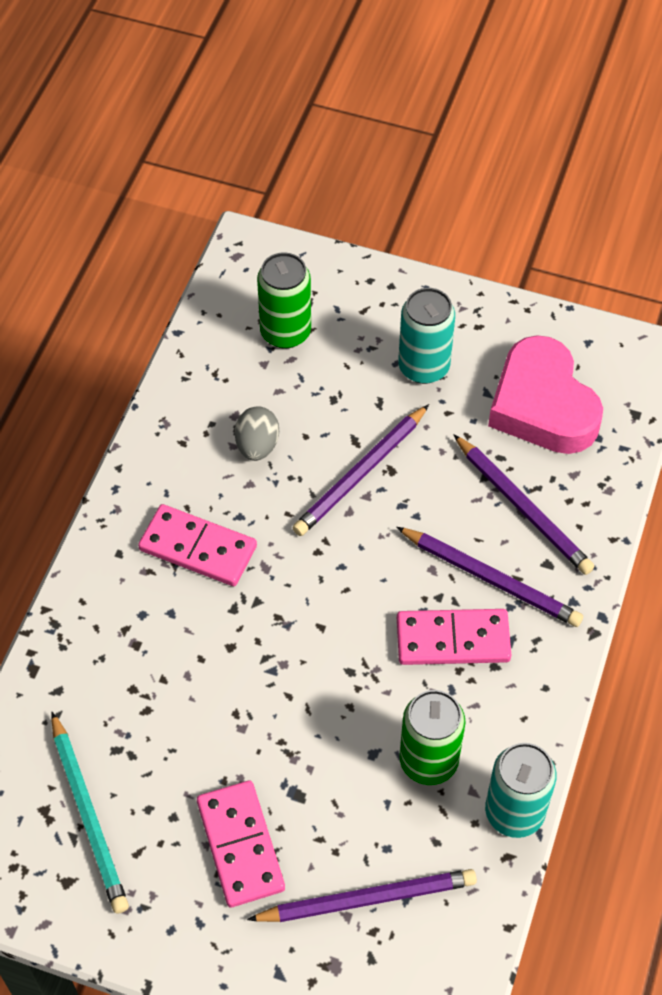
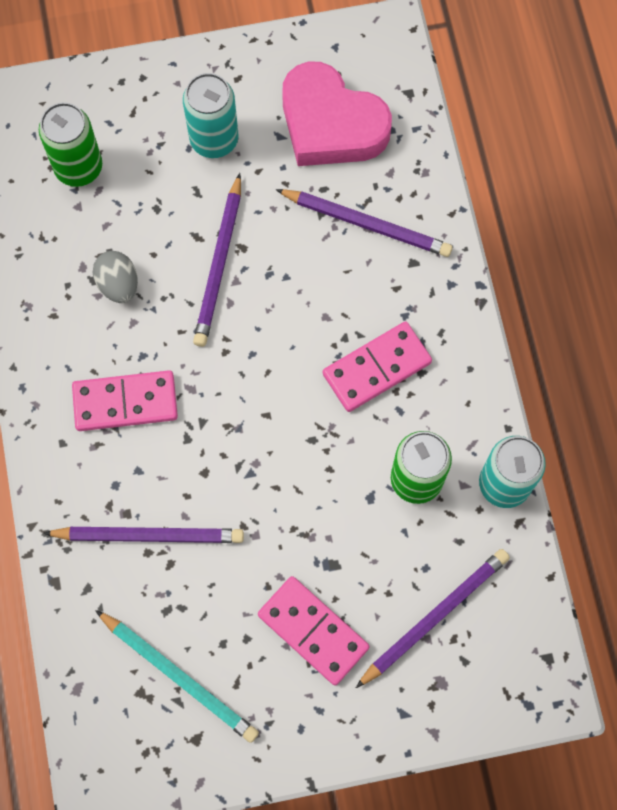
camera: 30 degrees left, 15 degrees up
(490, 579) = (376, 300): purple pencil -> purple pencil (148, 536)

